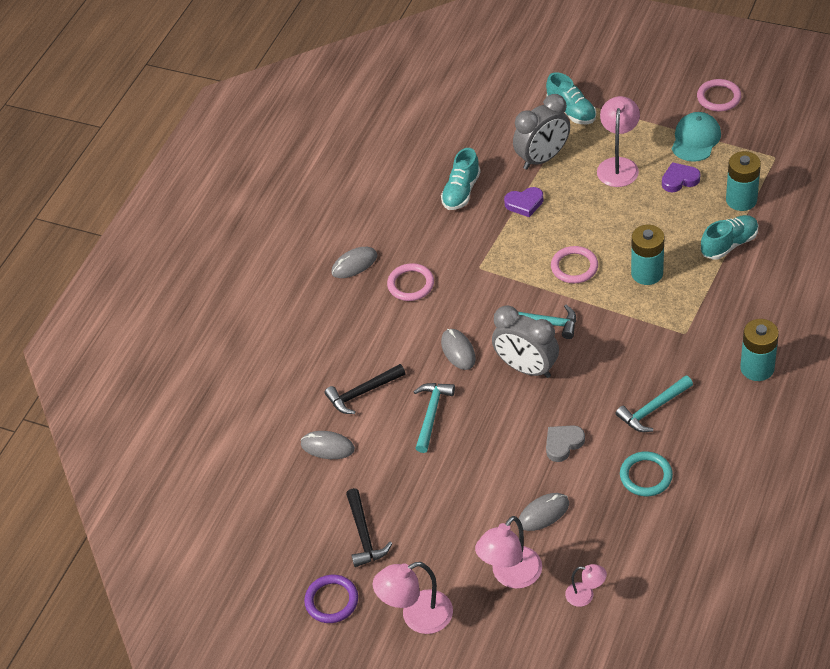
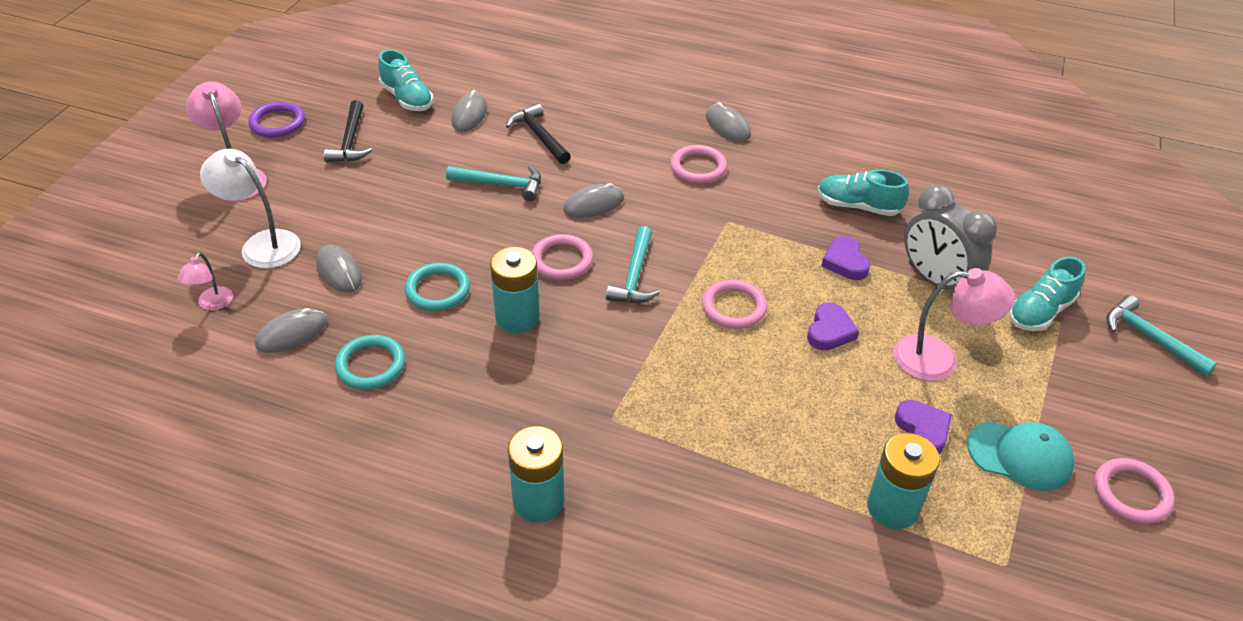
camera: 80 degrees right, 5 degrees down
(364, 534) = (350, 141): black hammer -> black hammer turned 75 degrees counterclockwise
(511, 576) = (262, 244): pink lamp -> white lamp
(526, 368) = (561, 260): grey clock -> pink ring
(563, 444) = (438, 290): grey heart -> turquoise ring
(595, 217) = (829, 331): none -> purple heart
(616, 533) = (292, 333): none -> grey mouse
(647, 273) = (725, 382): turquoise battery -> turquoise battery (517, 318)
(653, 409) = (479, 377): turquoise hammer -> turquoise hammer (1150, 338)
(729, 244) = (791, 484): turquoise shoe -> turquoise shoe (407, 98)

